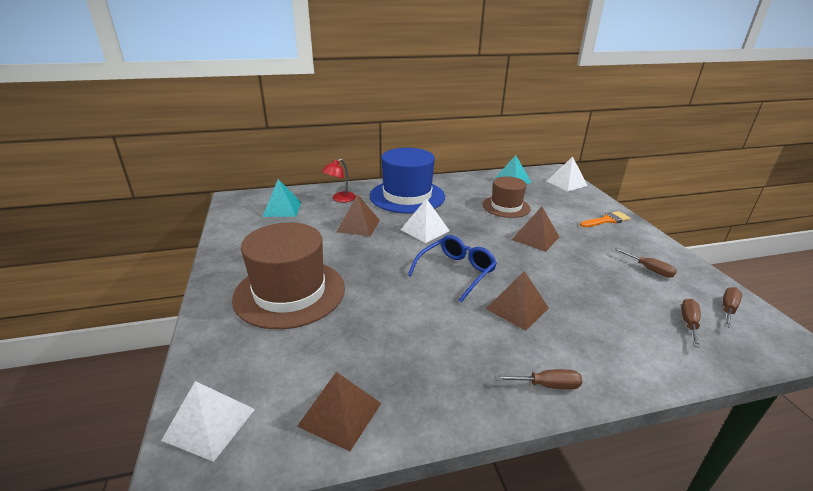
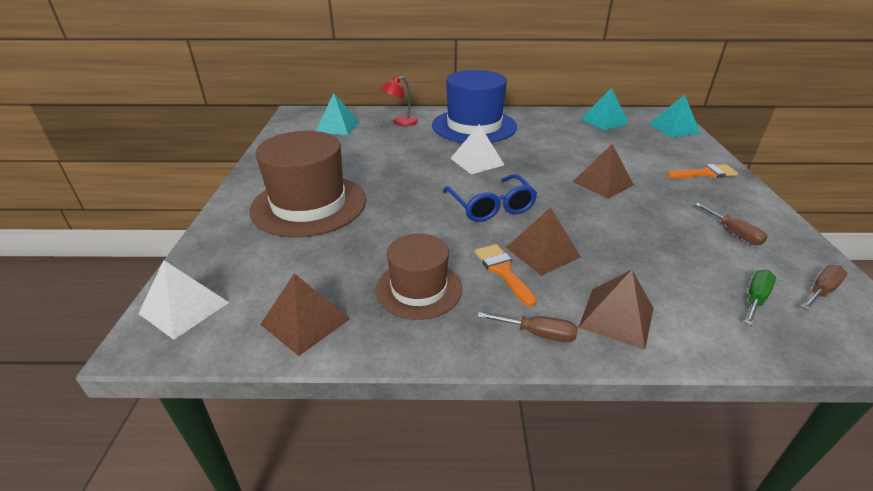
camera: 15 degrees right, 5 degrees up
(358, 226) = (407, 150): brown pyramid -> brown pyramid (616, 317)
(456, 272) = (491, 207): blue glasses -> blue glasses turned 105 degrees clockwise
(493, 331) = (503, 271): none -> orange brush
(506, 207) = (583, 147): brown hat -> brown hat (418, 289)
(566, 183) = (674, 128): white pyramid -> turquoise pyramid
(689, 323) = (755, 298): brown screwdriver -> green screwdriver

